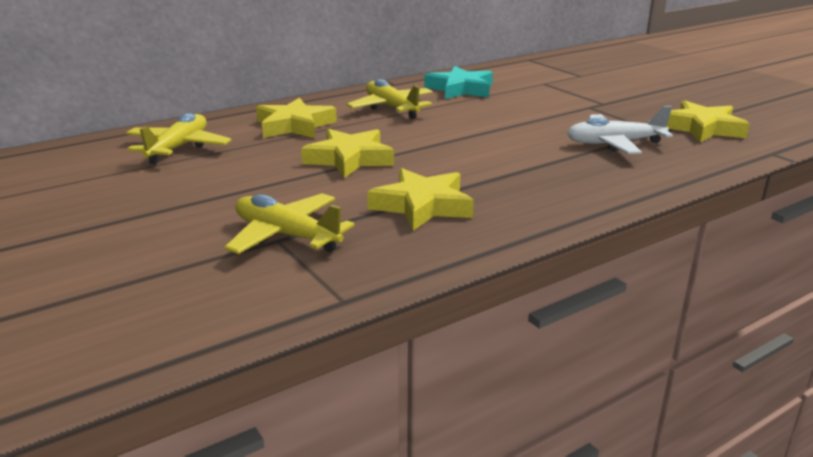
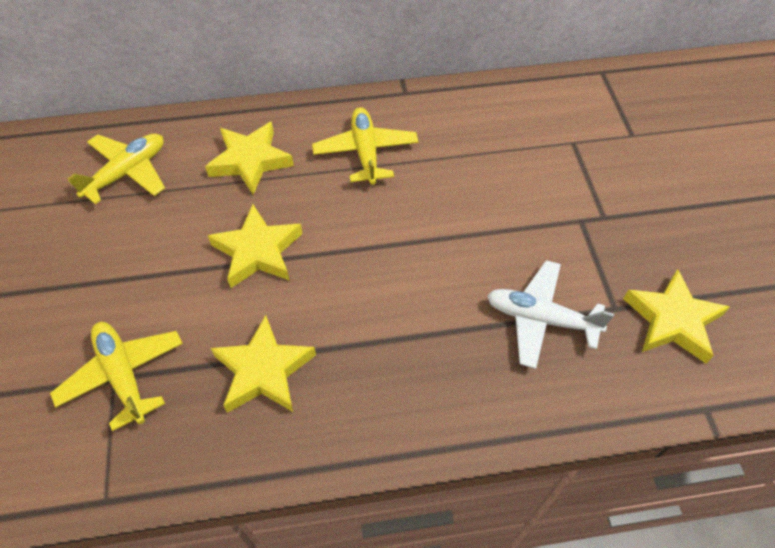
camera: 25 degrees right, 30 degrees up
(460, 89) = (467, 129): turquoise star -> none

